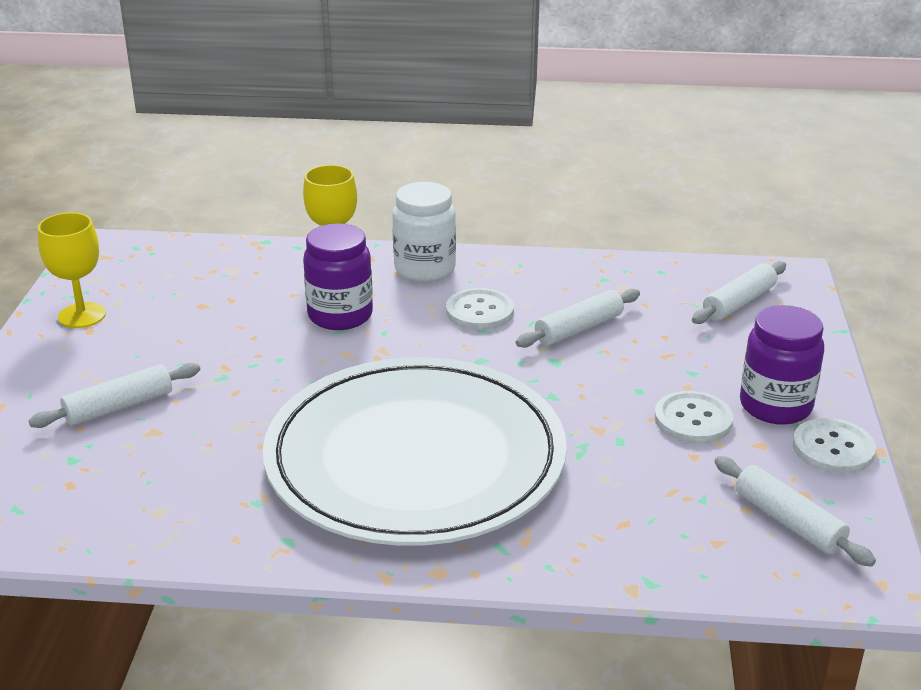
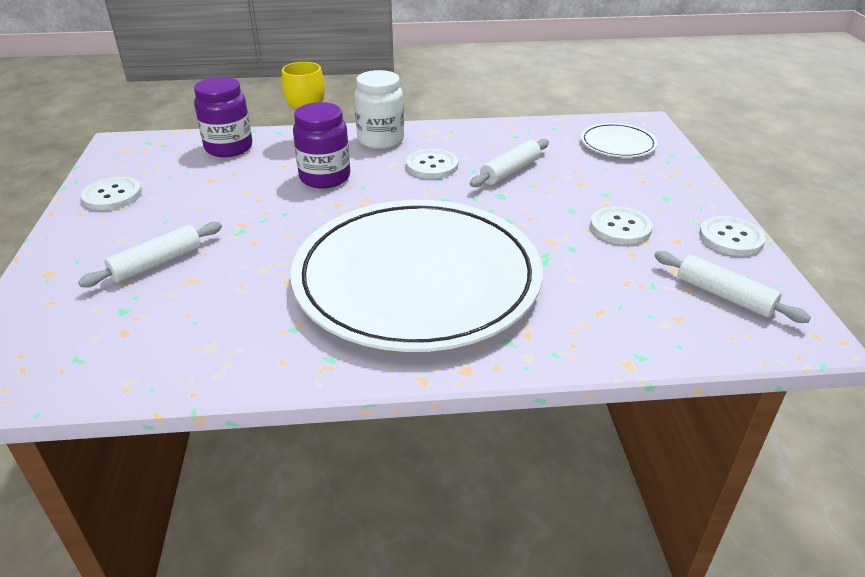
camera: 10 degrees left, 5 degrees up
(82, 315) = (112, 195): yellow goblet -> white button
(738, 303) = (617, 144): white rolling pin -> white plate
(775, 406) = (675, 212): purple jar -> purple jar (229, 148)

